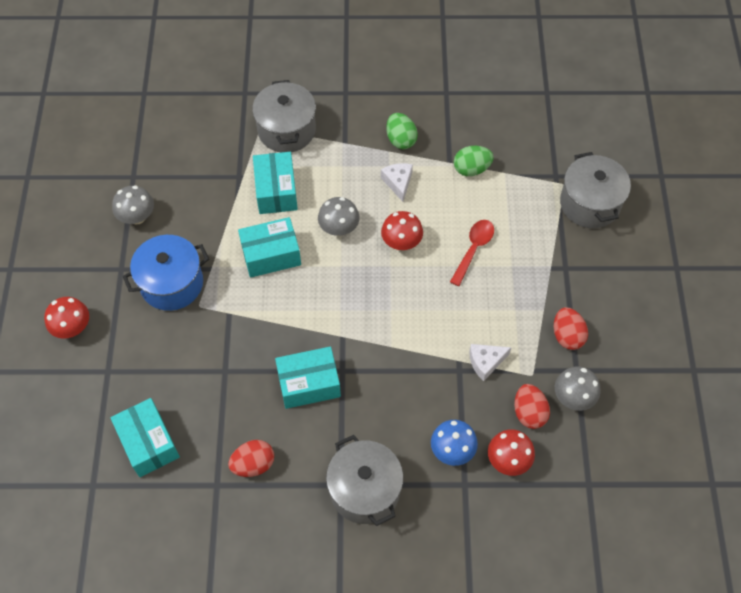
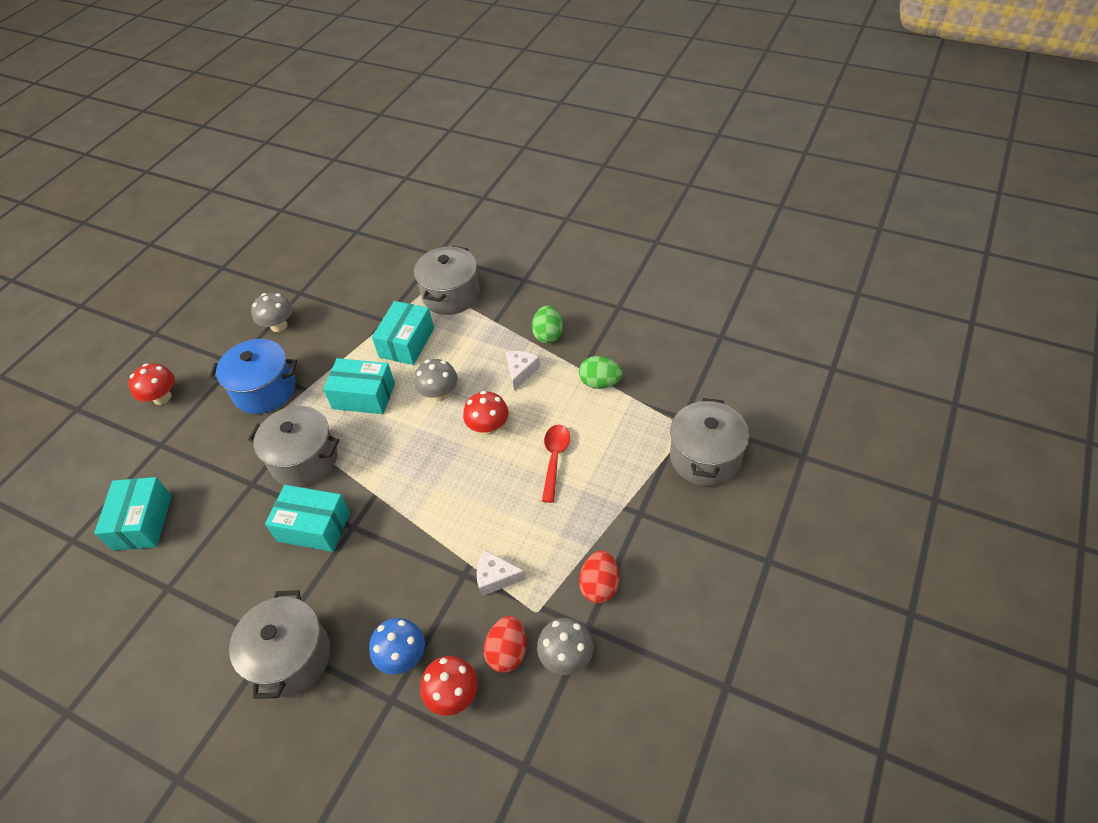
camera: 30 degrees right, 10 degrees down
(253, 464) = (212, 583): red egg -> none
(258, 332) = (304, 460): none -> grey pot
(473, 249) = (554, 459): red spoon -> red spoon turned 45 degrees counterclockwise

